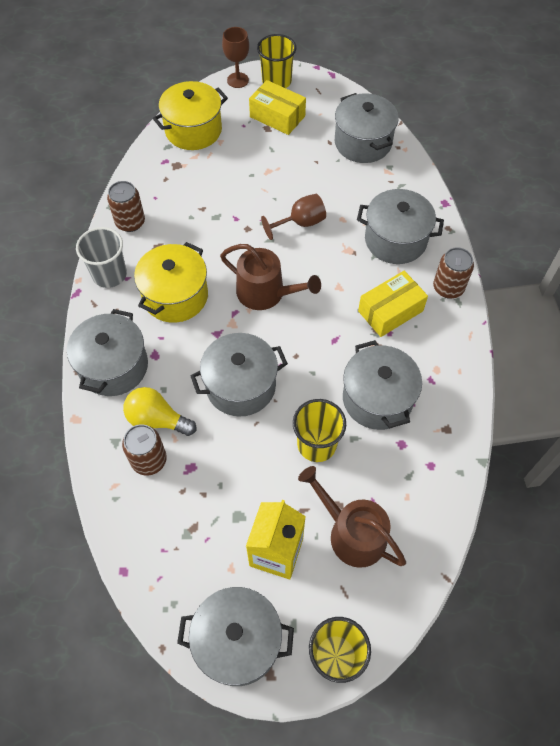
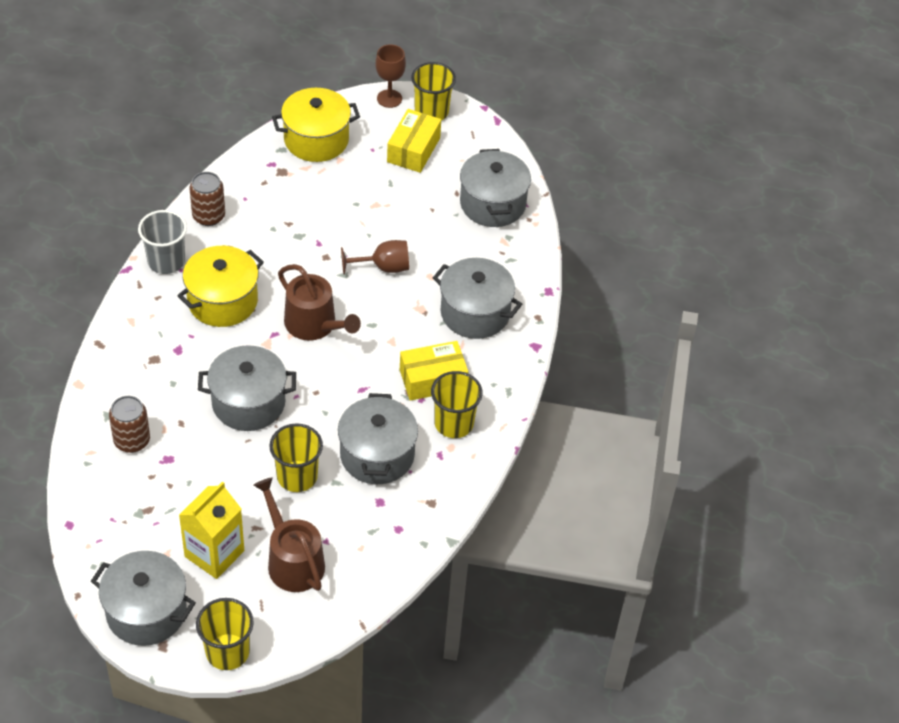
camera: 15 degrees right, 10 degrees down
(114, 366) = (134, 348): grey pot -> none
(157, 419) = (155, 408): yellow light bulb -> none
(277, 116) = (413, 150): yellow box -> yellow box turned 60 degrees clockwise
(428, 346) = (454, 423): none -> yellow cup
(448, 288) = (505, 375): brown can -> none

